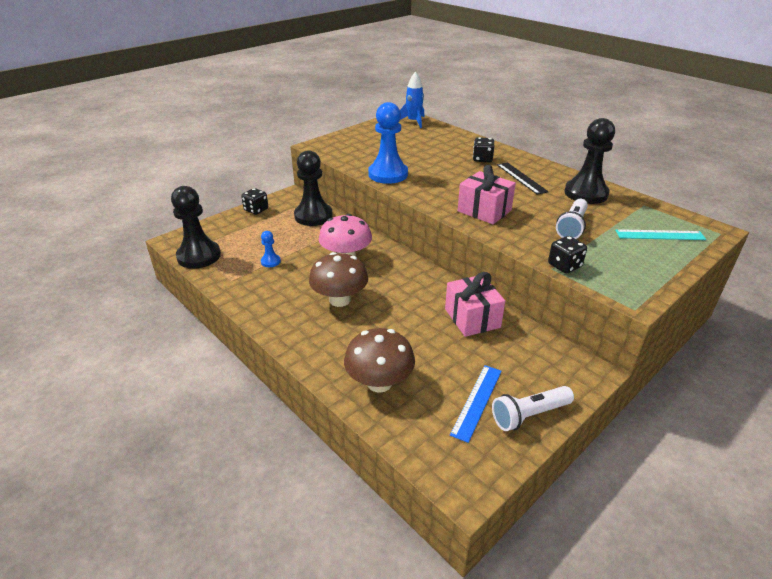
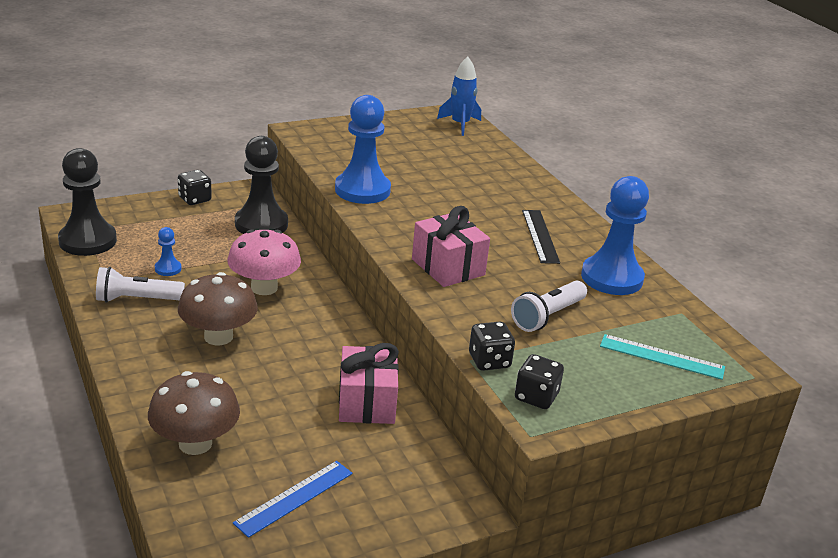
camera: 15 degrees right, 5 degrees down
(482, 159) = (509, 198): black dice -> black dice (536, 397)
(529, 415) = (345, 531): white flashlight -> white flashlight (137, 299)
(586, 193) = (611, 278): black pawn -> blue pawn

